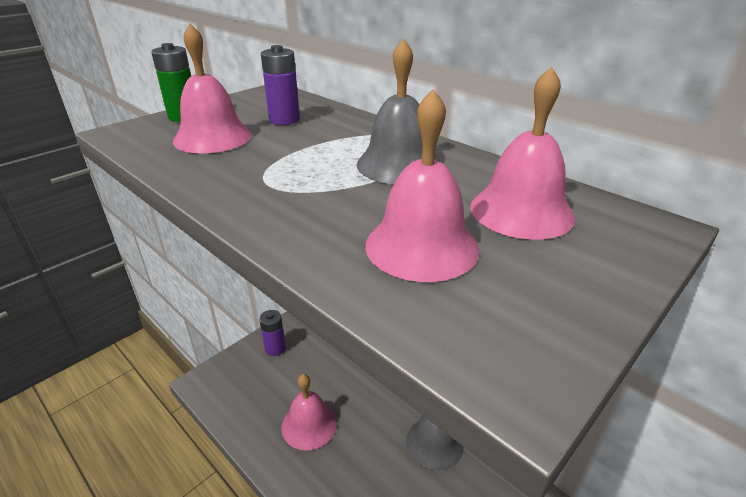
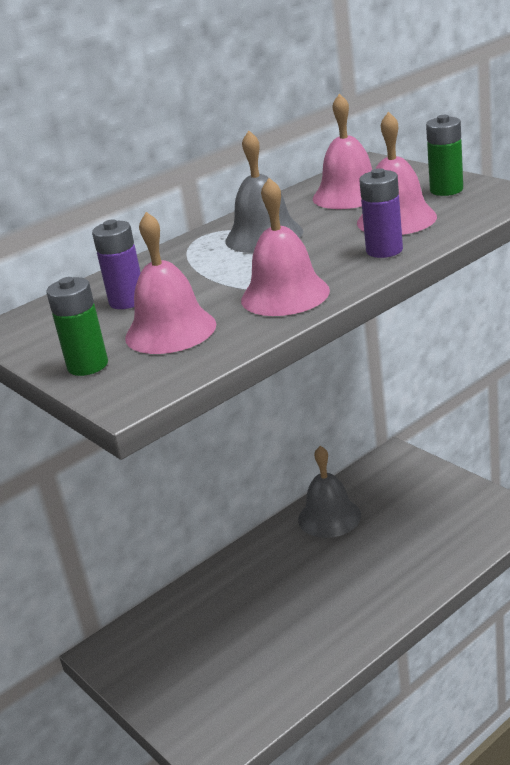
camera: 80 degrees left, 5 degrees down
(275, 348) = (160, 671): purple battery -> purple battery (384, 250)
(309, 424) = (299, 618): pink bell -> pink bell (285, 295)
(539, 296) = (446, 190): none -> green battery

